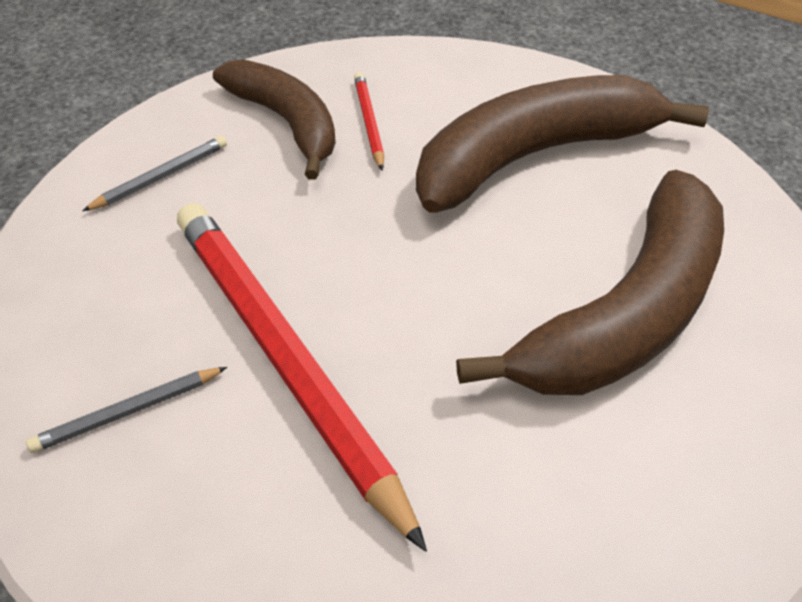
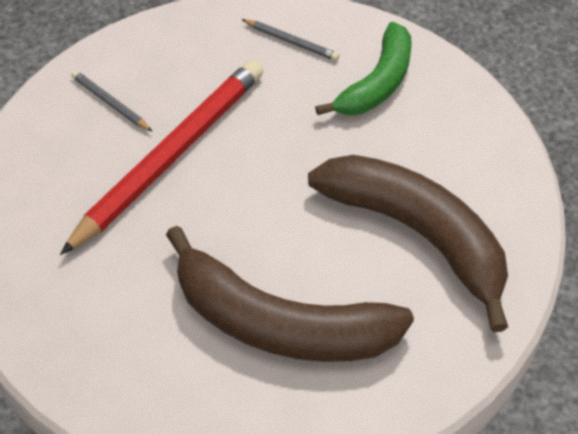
camera: 70 degrees right, 5 degrees up
(287, 123) = (377, 83): brown banana -> green banana
(369, 122) = (402, 127): red pencil -> none

